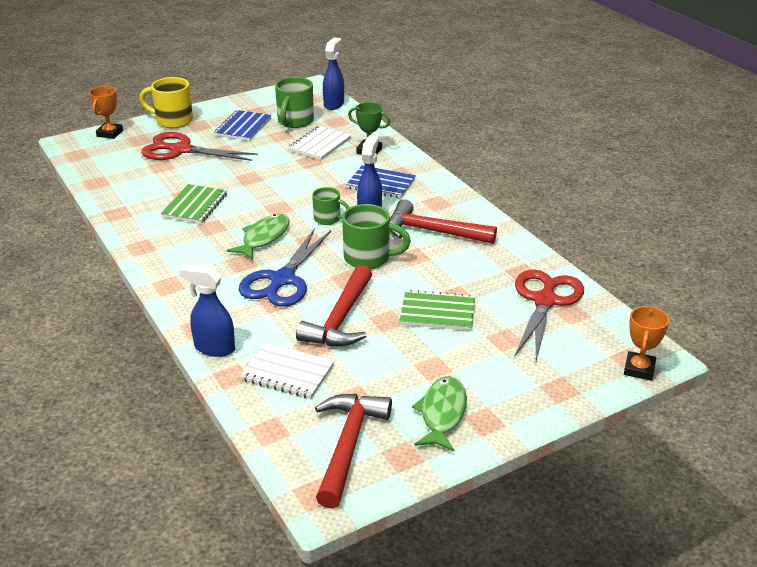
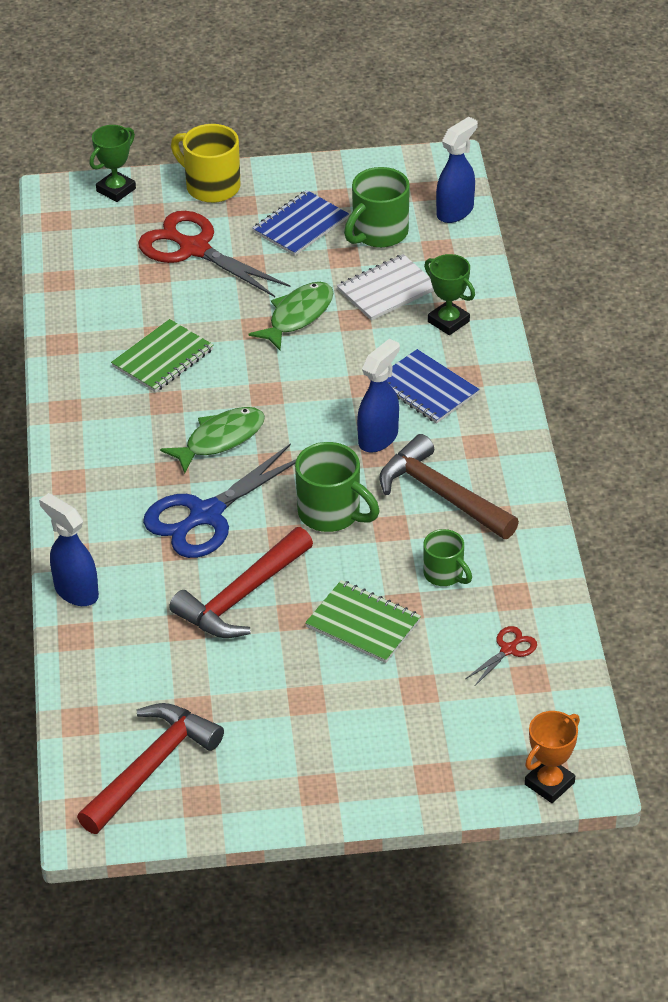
camera: 25 degrees right, 10 degrees up
(110, 133) = (116, 190): orange trophy -> green trophy
(287, 373) = (139, 652): white notebook -> none
(328, 219) = (319, 432): green mug -> green mug (444, 574)
(433, 232) = (442, 494): red hammer -> brown hammer
(442, 414) = (277, 763): green fish -> green fish (297, 316)
(545, 301) = (508, 650): red scissors -> red scissors, size x0.44

